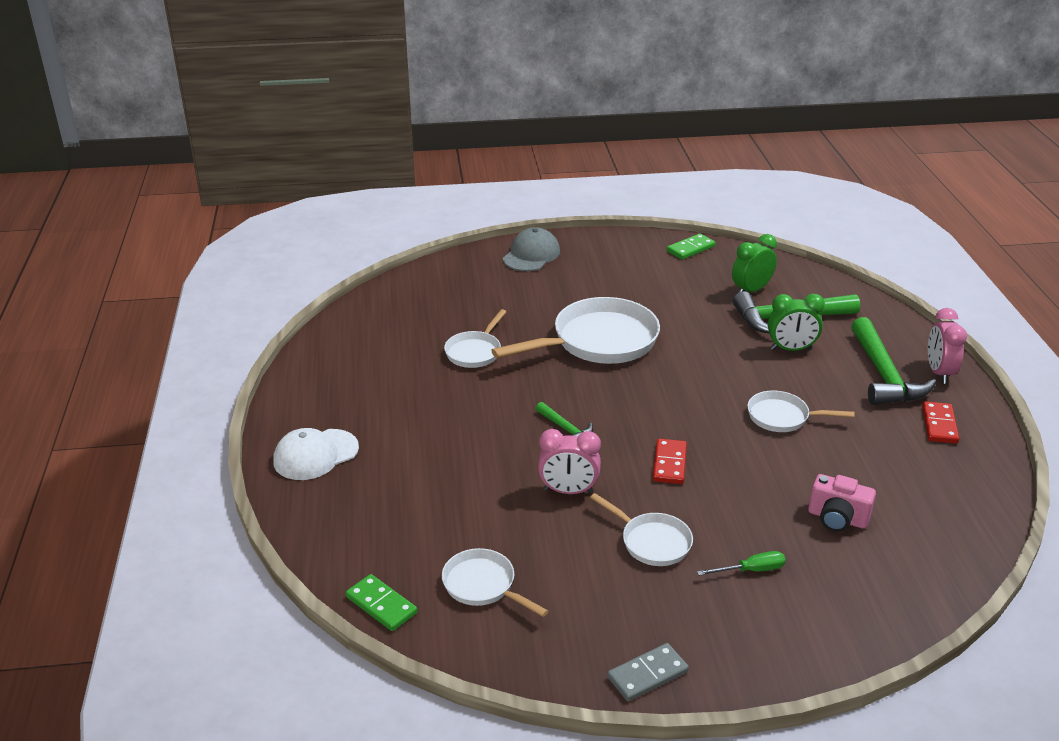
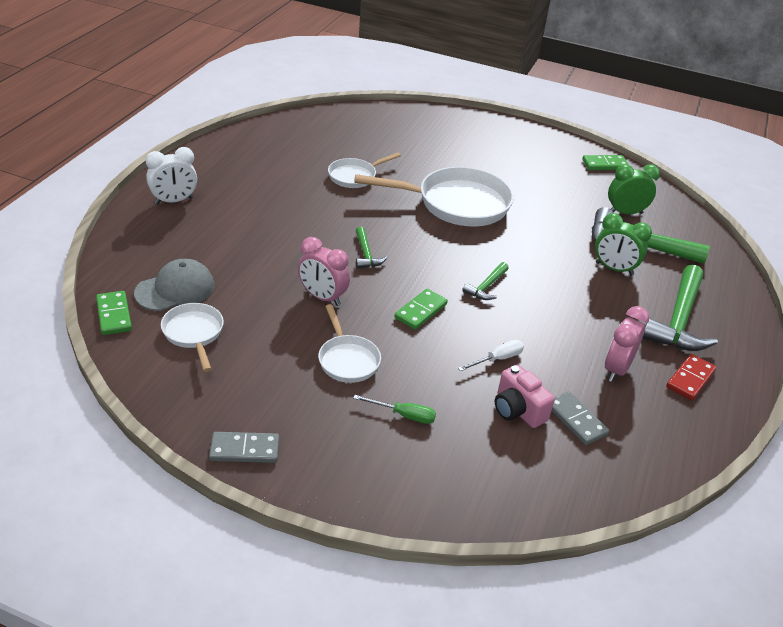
camera: 25 degrees right, 5 degrees up
(315, 455) = (174, 201): white cap -> white clock
(531, 255) = (468, 125): grey cap -> grey cap (175, 289)
(669, 464) = (420, 311): red domino -> green domino
(703, 414) = (486, 287): none -> green hammer
(777, 479) = (497, 359): none -> white screwdriver
(782, 417) = (551, 316): white pan -> none
(889, 504) = (576, 420): none -> grey domino
(939, 372) = (735, 338): pink clock -> pink clock (617, 369)

